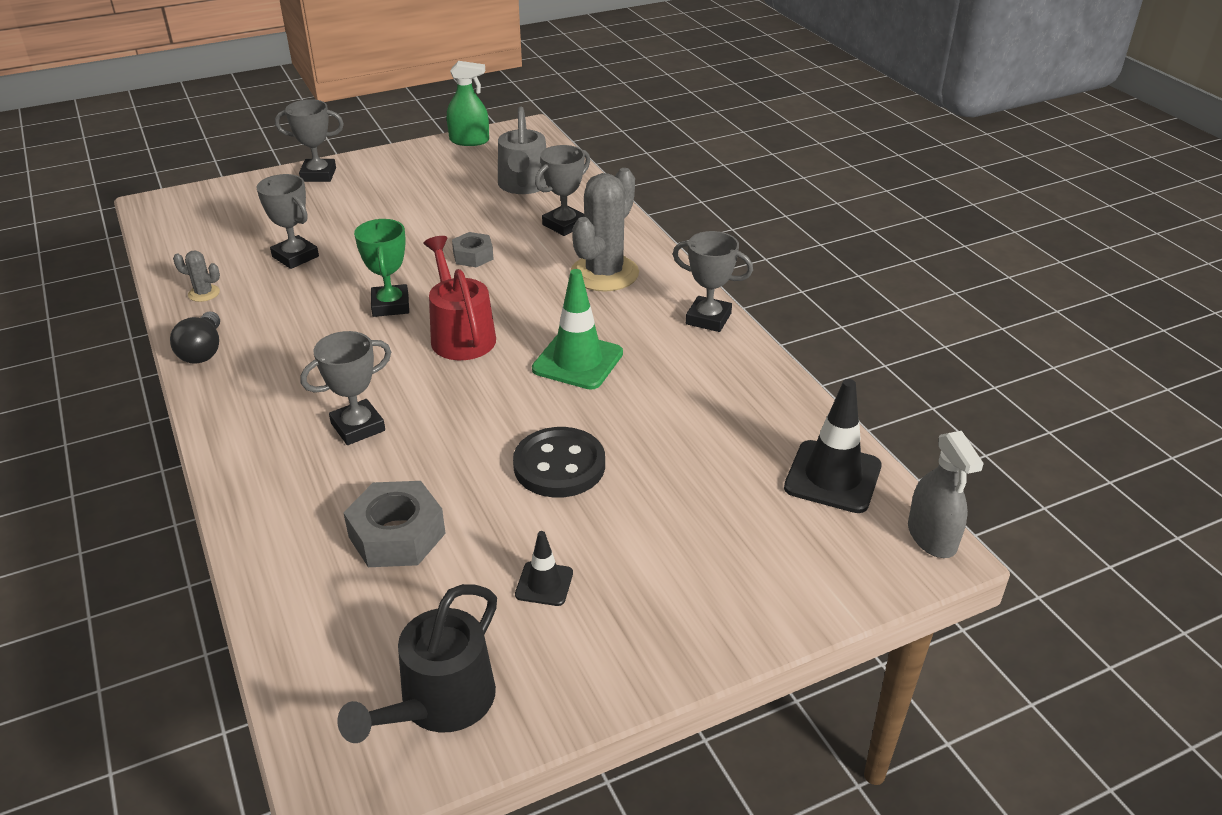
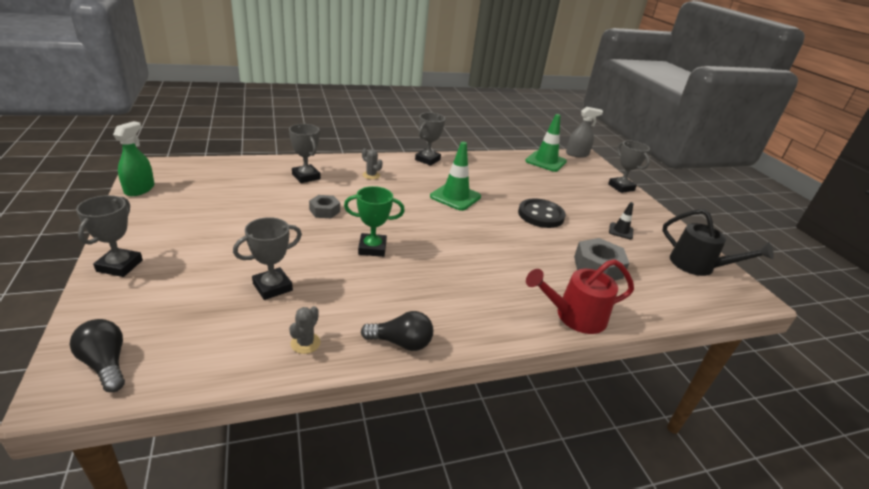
camera: 85 degrees left, 5 degrees down
(181, 210) = (105, 364): none -> black light bulb
(358, 427) = (507, 272): grey trophy -> grey trophy (621, 187)
(460, 335) = (418, 227): red watering can -> red watering can (574, 316)
(523, 186) = (239, 180): grey watering can -> none
(604, 273) = (371, 175): grey cactus -> grey cactus, size x0.44
(832, 477) = (545, 161): black traffic cone -> green traffic cone

